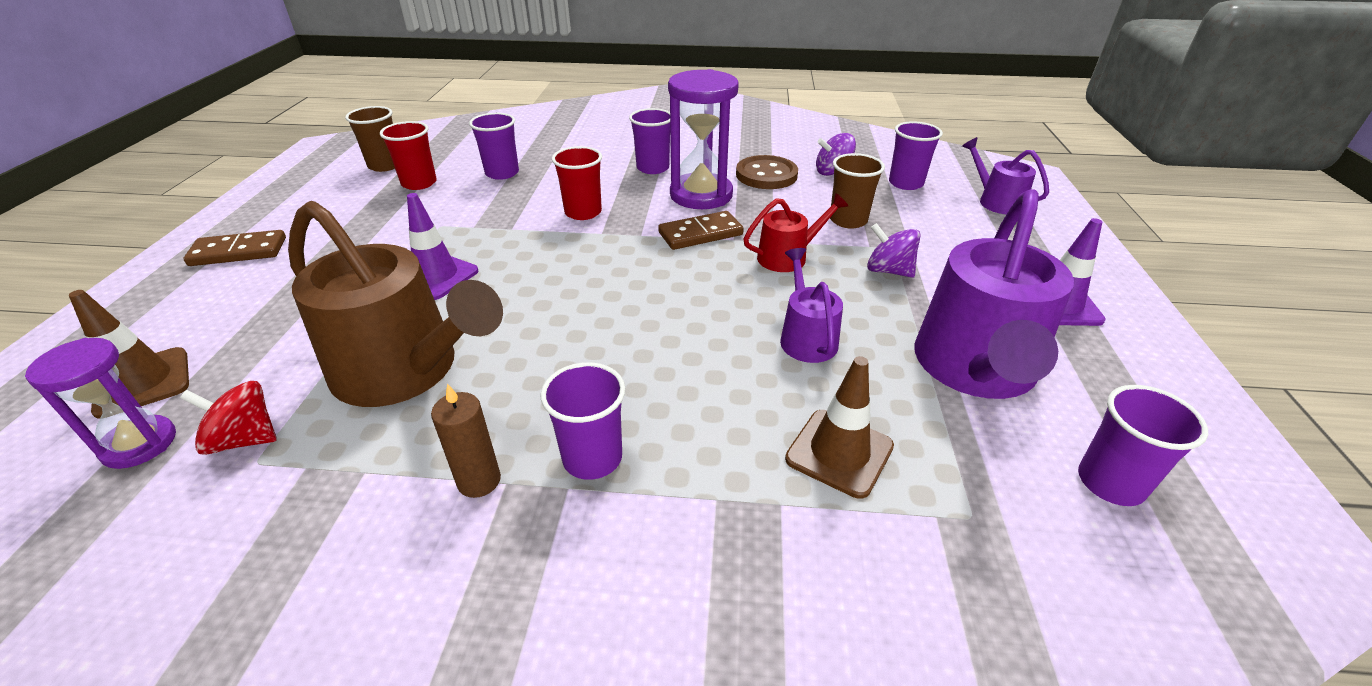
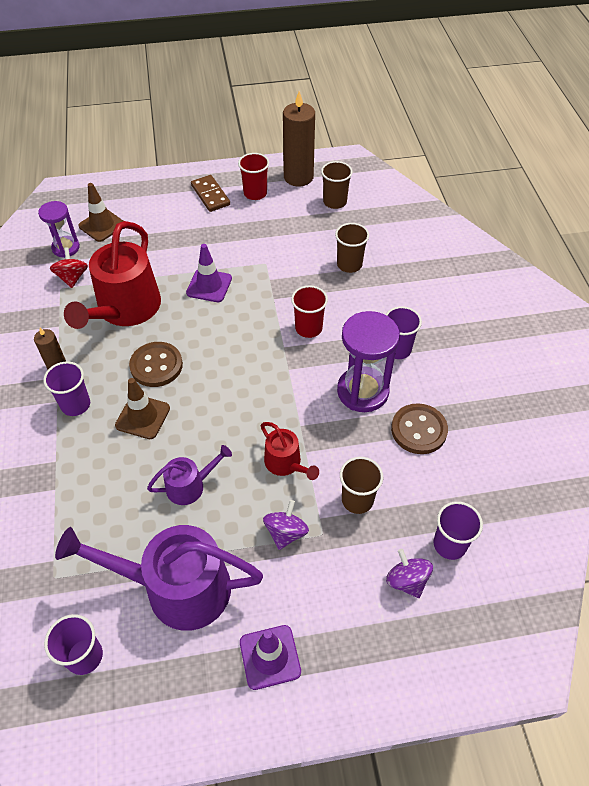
camera: 75 degrees right, 15 degrees up
(305, 181) = (298, 177): none -> brown candle
(405, 371) = (125, 309): brown watering can -> red watering can
(419, 183) = (316, 229): red cup -> red cup (255, 193)
(502, 173) = (349, 264): purple cup -> brown cup
(562, 347) = (156, 366): none -> brown button
(700, 234) = (301, 403): brown domino -> none
(832, 172) = (448, 481): purple spinning top -> purple spinning top (407, 580)
(839, 452) = (92, 512): brown traffic cone -> brown traffic cone (143, 417)
(996, 201) = (442, 627): purple watering can -> none

